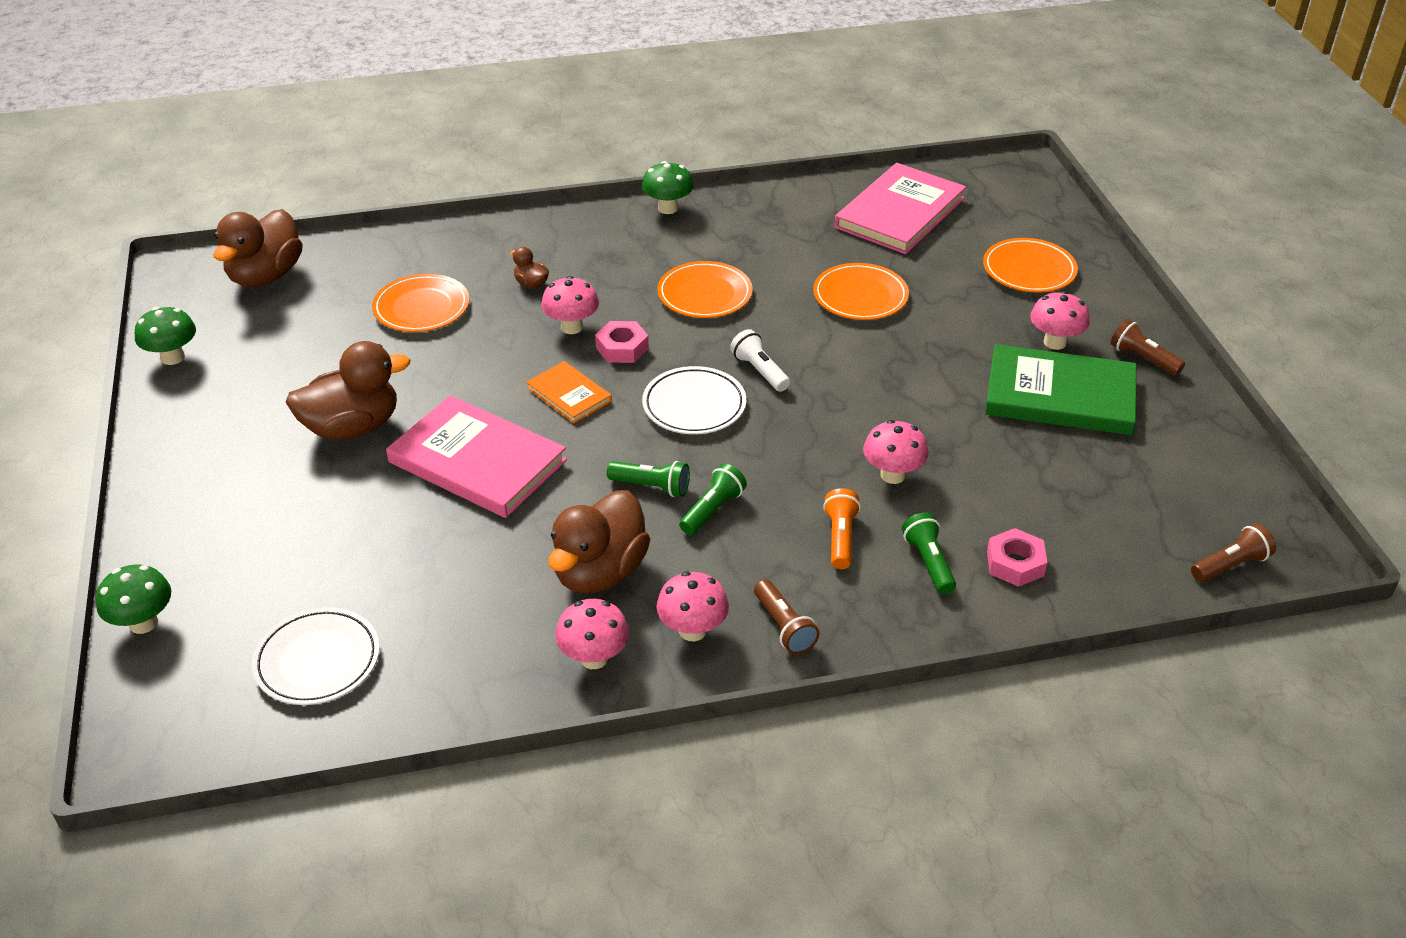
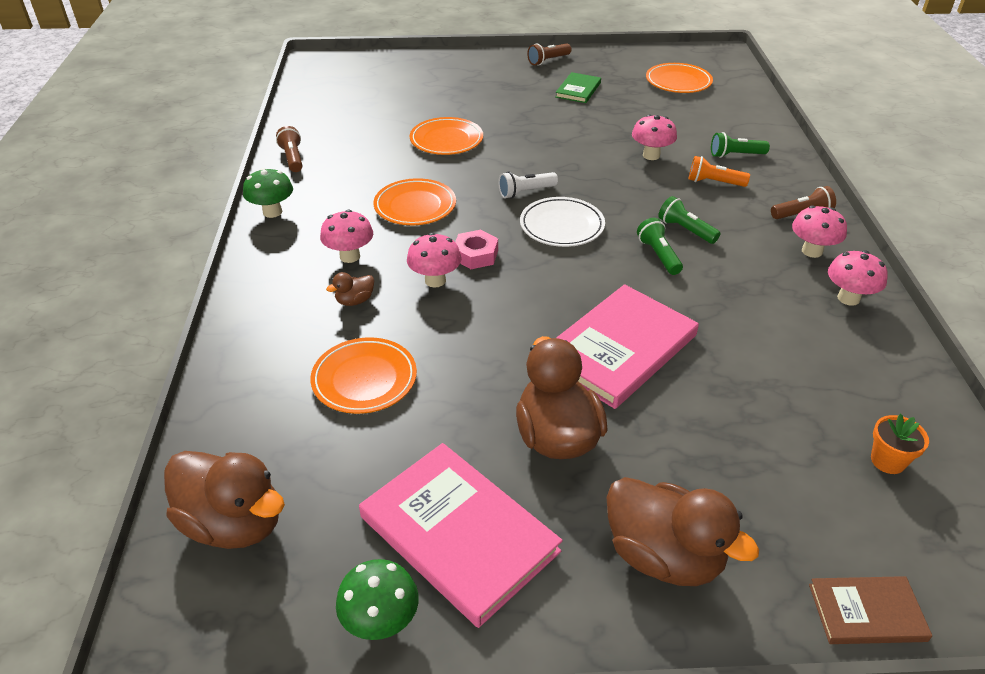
camera: 80 degrees left, 0 degrees up
(143, 623) = (866, 612): green mushroom -> brown book
(317, 661) = (887, 461): white plate -> orange flower pot
(569, 395) = (534, 289): orange book -> none
(600, 572) = (756, 288): brown duck -> brown duck (663, 556)
(651, 487) = (658, 255): green flashlight -> green flashlight turned 45 degrees counterclockwise
(900, 213) = (346, 110): pink book -> pink book (459, 534)
(1015, 563) = (734, 128): pink nut -> none
(1029, 270) = (442, 78): orange plate -> orange plate (678, 82)
(1055, 342) = (524, 82): pink mushroom -> pink mushroom (350, 256)
(1060, 395) = (578, 90): green book -> green book, size x0.52
(1230, 565) = (731, 71): brown flashlight -> brown flashlight (292, 158)

